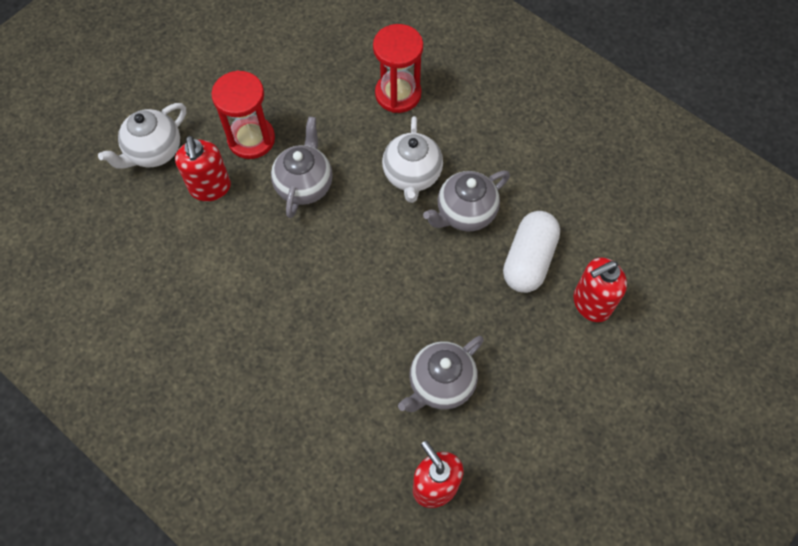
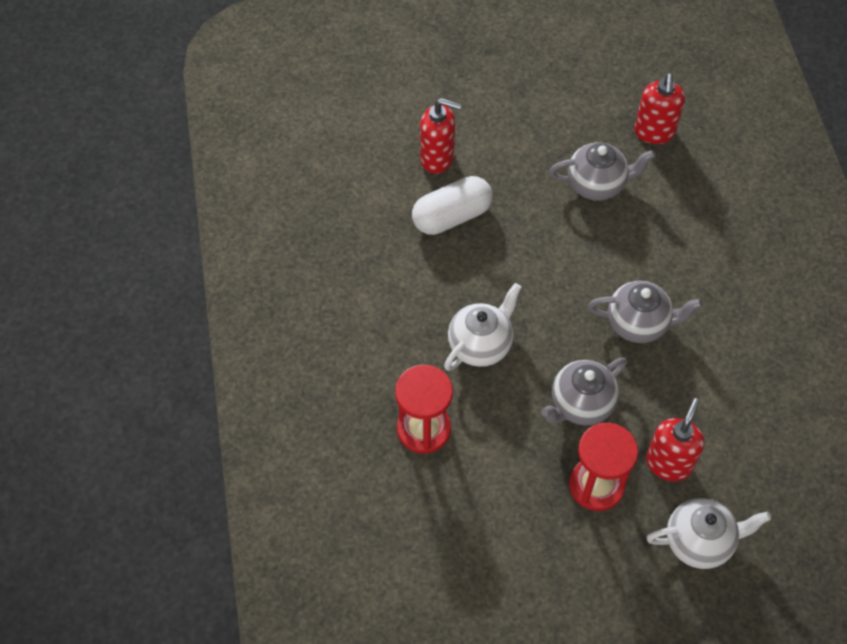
camera: 140 degrees left, 5 degrees down
(465, 213) = (466, 283): grey teapot -> grey teapot (638, 324)

